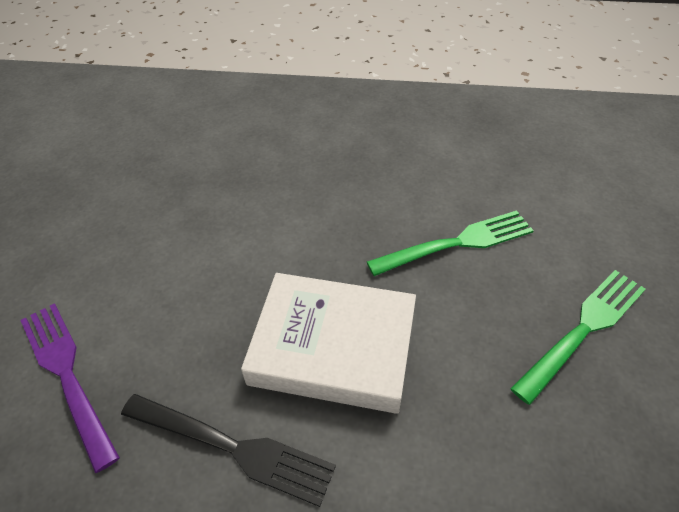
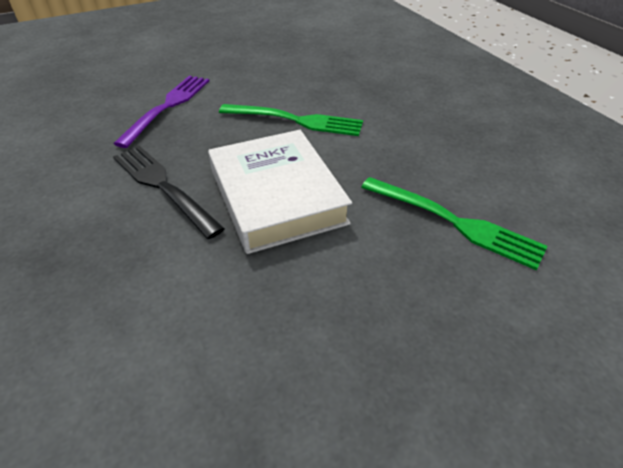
camera: 55 degrees right, 5 degrees down
(232, 447) = (163, 186): black fork -> black fork turned 150 degrees clockwise
(583, 330) = (453, 355): green fork -> green fork (296, 120)

